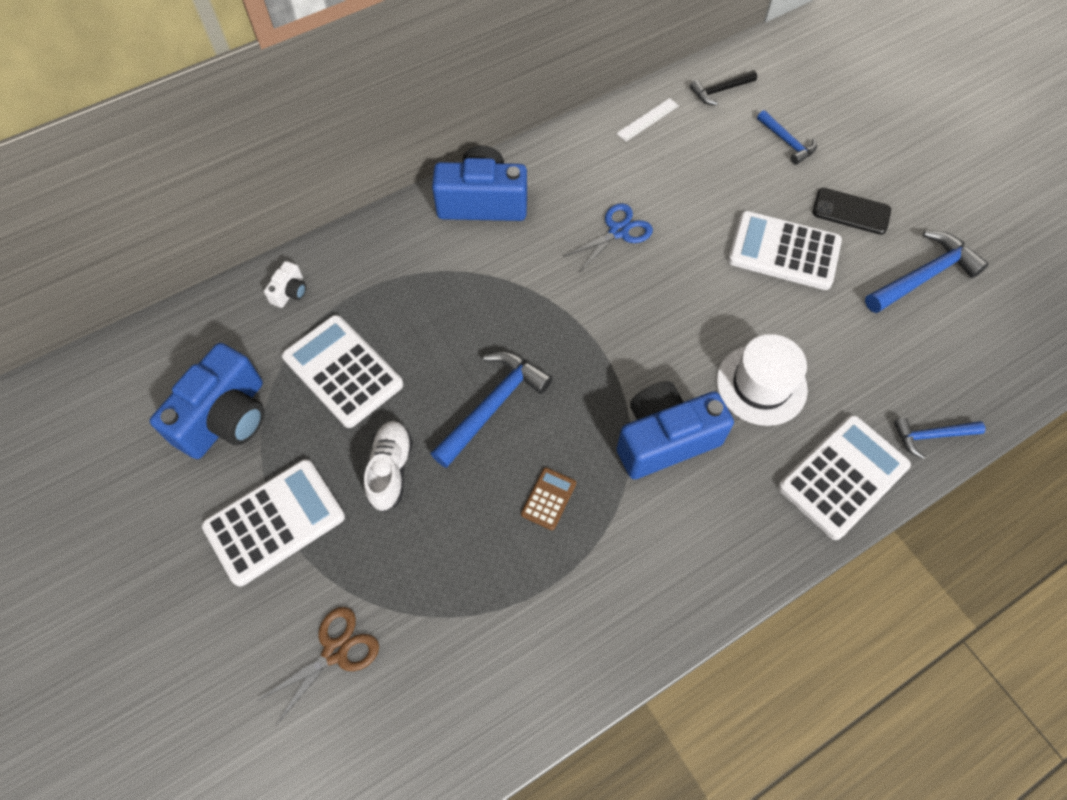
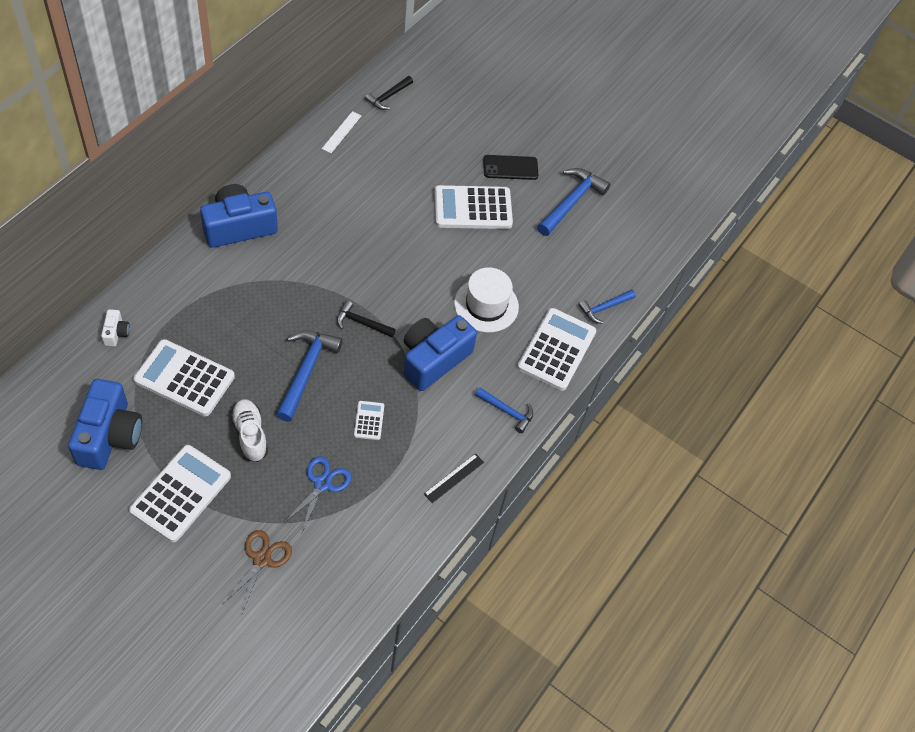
camera: 30 degrees left, 5 degrees down
(548, 499) = (369, 420): brown calculator -> white calculator
(587, 362) = (361, 323): none -> black hammer
(618, 231) = (350, 223): blue scissors -> blue scissors (322, 484)
(635, 621) = (454, 478): none -> black ruler
(787, 142) = (450, 126): blue hammer -> blue hammer (507, 411)

